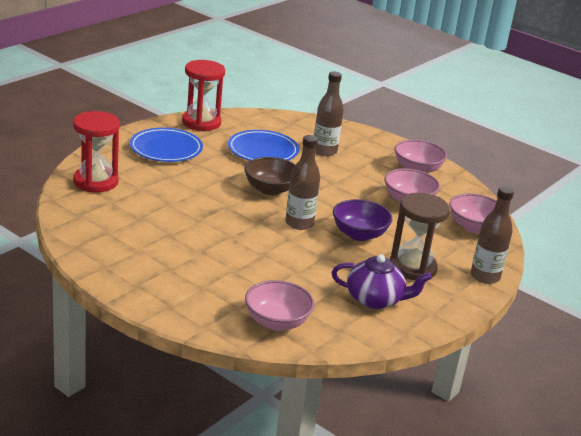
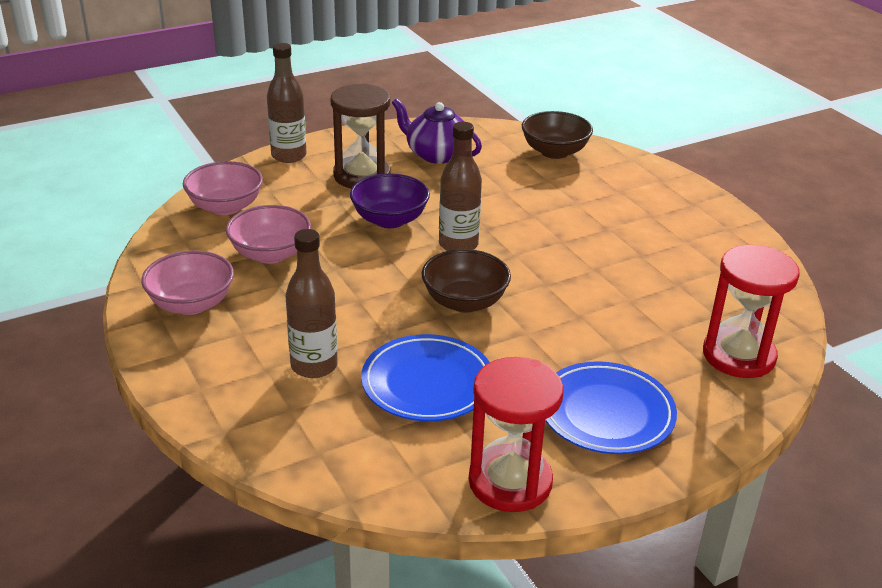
camera: 155 degrees left, 5 degrees up
(277, 322) = (554, 152): pink bowl -> brown bowl

